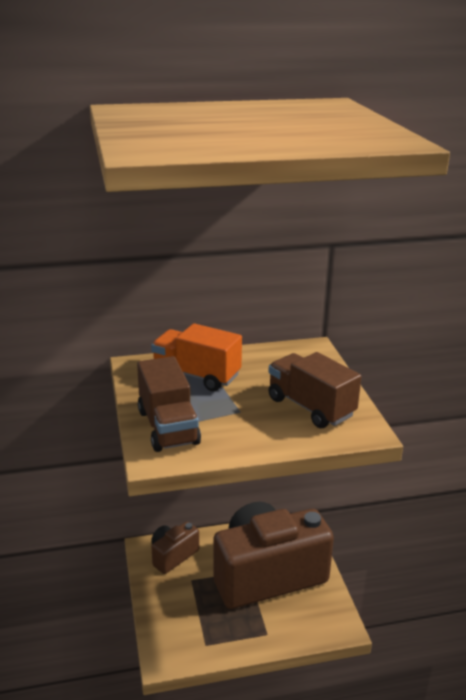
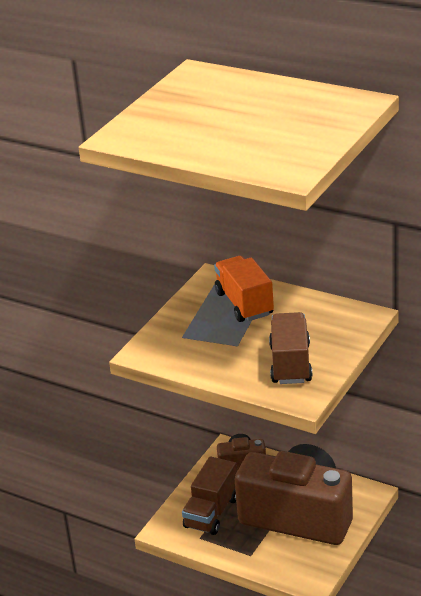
camera: 45 degrees right, 5 degrees up
(168, 427) = (174, 336): brown truck -> brown truck (212, 512)

